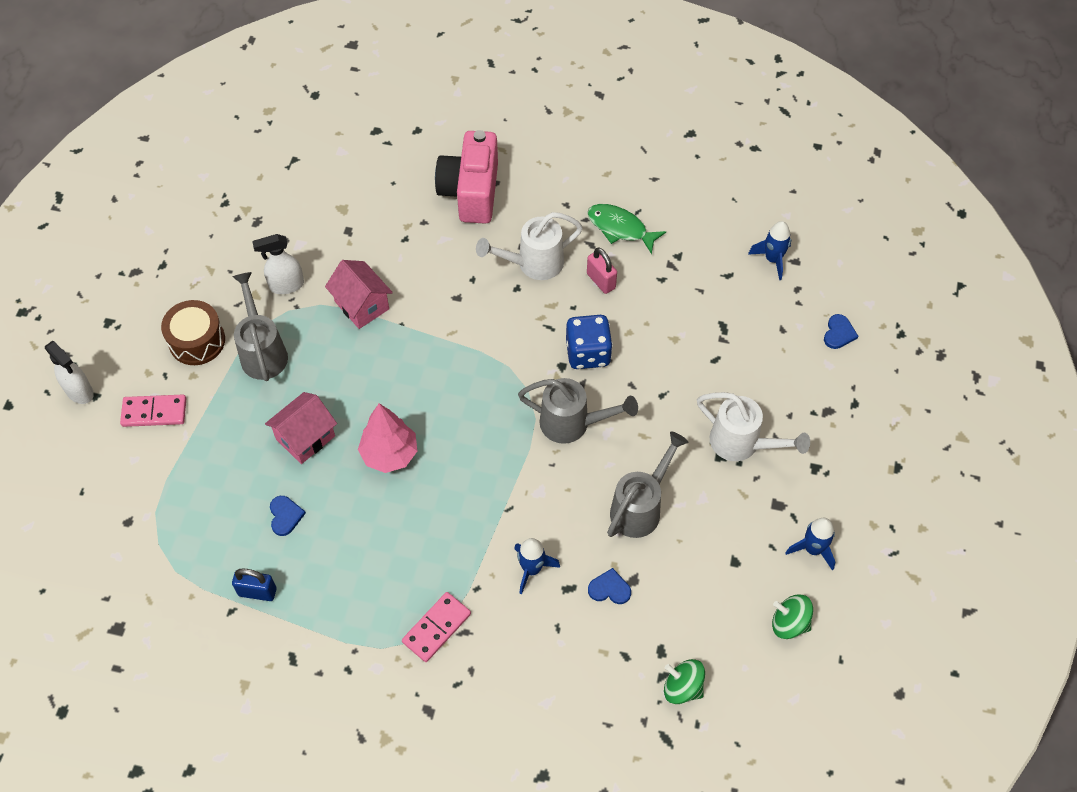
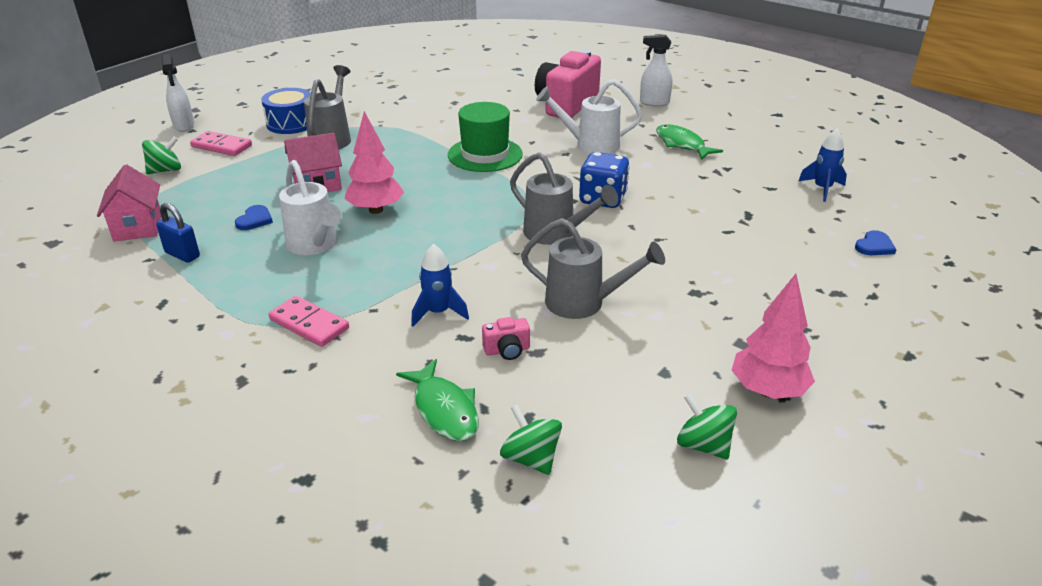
camera: 25 degrees right, 25 degrees down
(130, 477) = (165, 170): none -> green spinning top
(197, 341) = (291, 123): brown drum -> blue drum
(286, 285) = (383, 114): white spray bottle -> white spray bottle (654, 103)
(362, 305) = (430, 134): pink house -> pink house (138, 227)
(436, 628) = (309, 324): pink domino -> pink domino turned 60 degrees clockwise
(439, 321) = (485, 154): none -> green hat
(598, 670) = (444, 409): none -> green fish
(601, 281) = (644, 165): pink padlock -> none
(609, 589) = (507, 350): blue heart -> pink camera
(640, 507) = (583, 303): grey watering can -> grey watering can turned 45 degrees clockwise
(741, 444) = (724, 290): white watering can -> white watering can (315, 245)
(813, 549) = (767, 390): blue rocket -> pink tree

